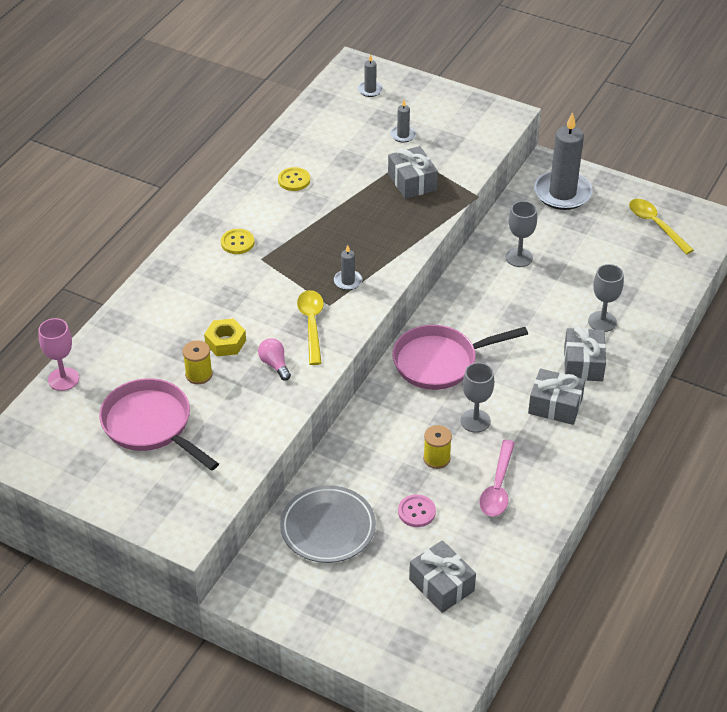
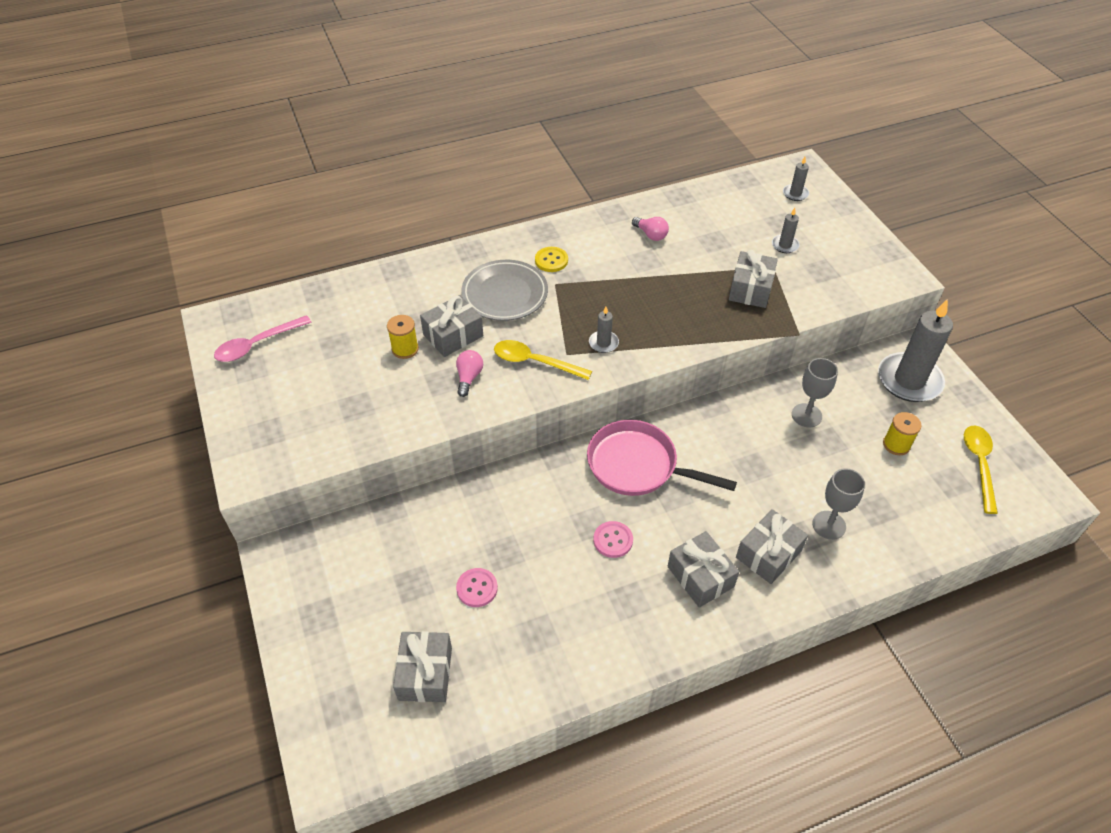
camera: 40 degrees right, 5 degrees up
(63, 379) = (312, 292): pink goblet -> none
(151, 425) = (327, 367): pink pan -> none
(225, 342) = (453, 335): yellow nut -> grey gift
(294, 180) = (651, 235): yellow button -> pink light bulb
(312, 324) = (534, 362): yellow spoon -> yellow spoon turned 105 degrees counterclockwise
(328, 528) = (394, 549): grey plate -> grey plate (505, 294)
(436, 458) = (544, 551): yellow spool -> yellow spool (896, 444)
(475, 421) = (613, 540): grey goblet -> pink button
(497, 487) = (568, 617): pink spoon -> pink spoon (257, 345)

